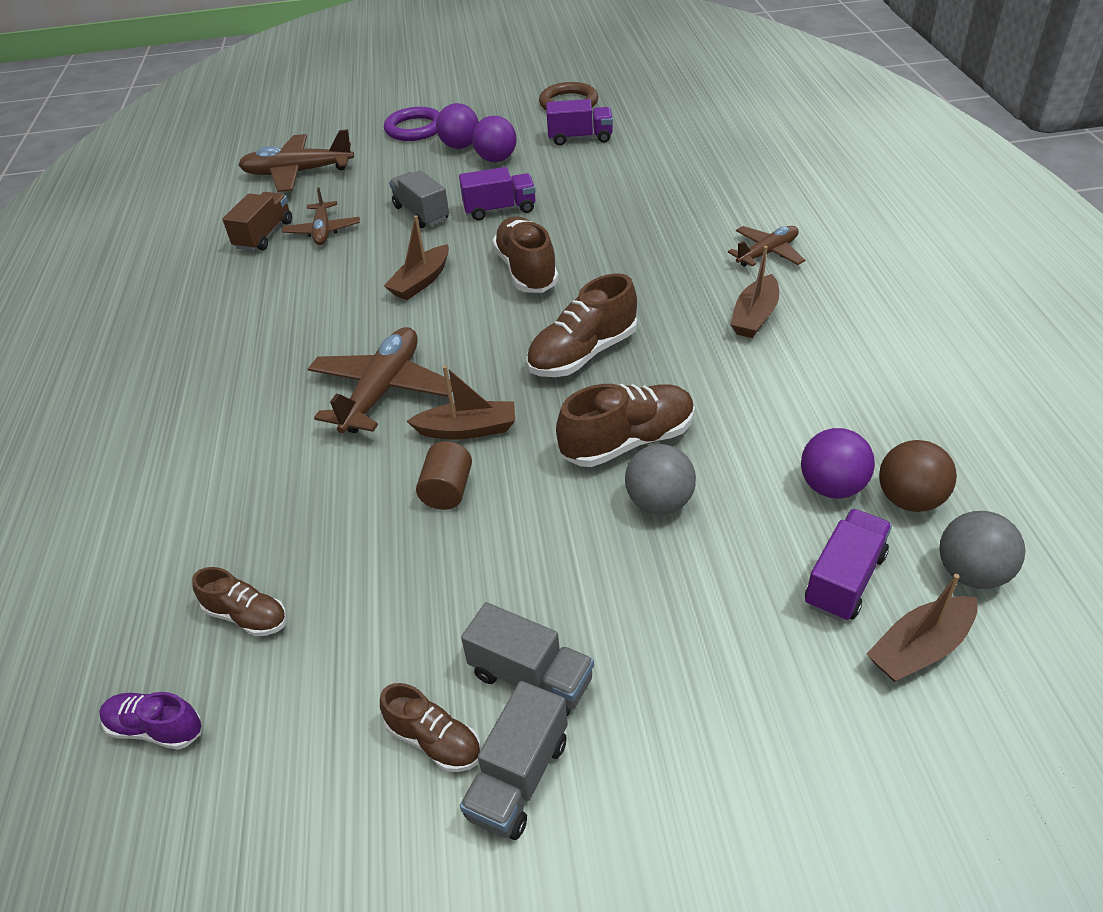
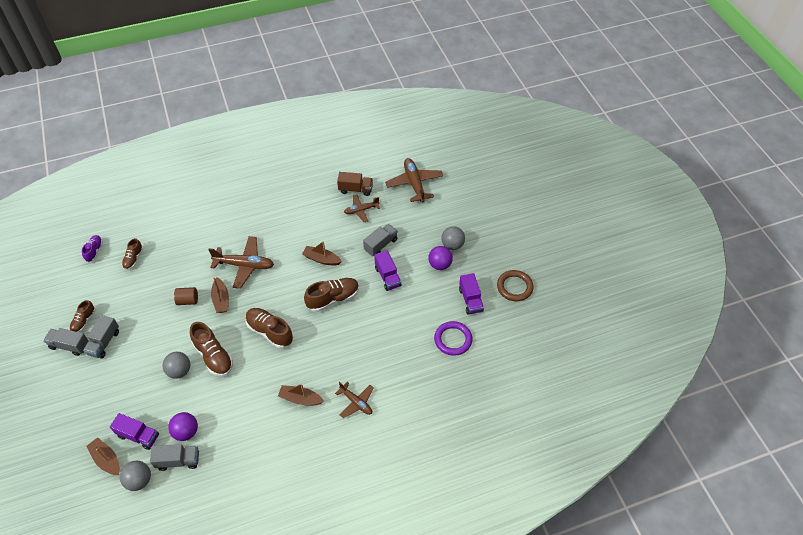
camera: 75 degrees right, 10 degrees up
(415, 128) = (469, 220): purple ring -> purple ring (453, 339)
(460, 146) = (452, 245): purple ball -> grey ball
(909, 500) = (178, 460): brown ball -> grey truck

